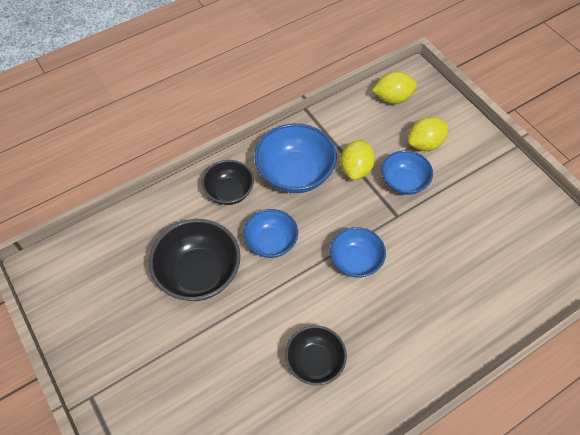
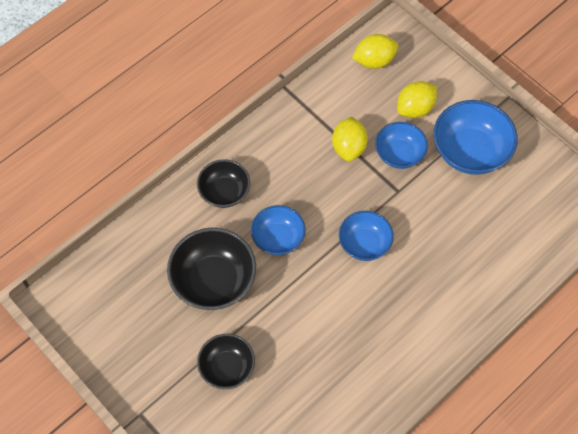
camera: 10 degrees left, 5 degrees up
(295, 173) = (287, 162): blue bowl -> blue bowl (470, 151)
(315, 361) = (342, 346): black bowl -> black bowl (227, 367)

